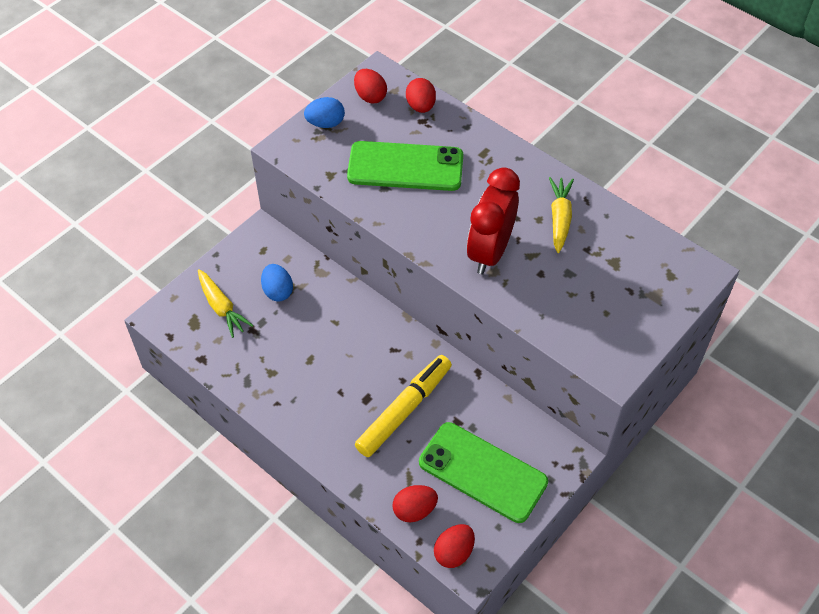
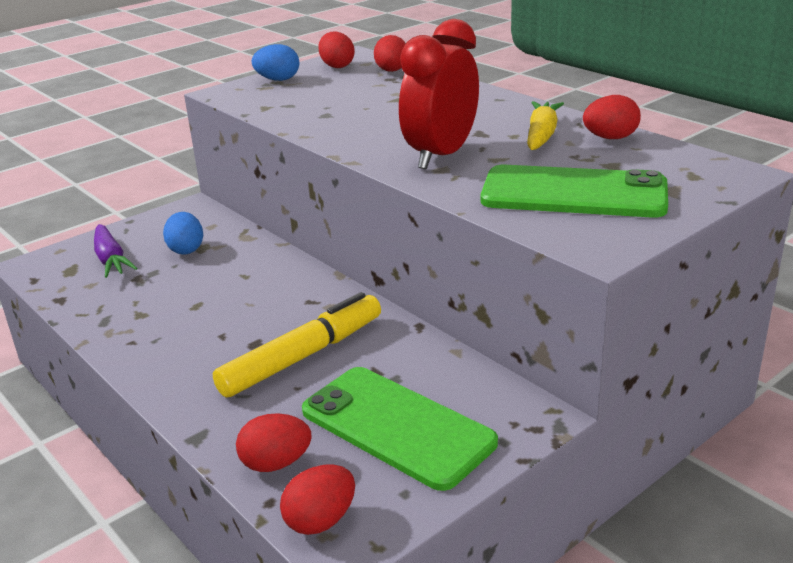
camera: 10 degrees right, 25 degrees down
(222, 308) = (111, 260): yellow carrot -> purple carrot
(405, 167) = (357, 103): green phone -> green phone (573, 193)
(610, 222) = (610, 138): none -> red egg

